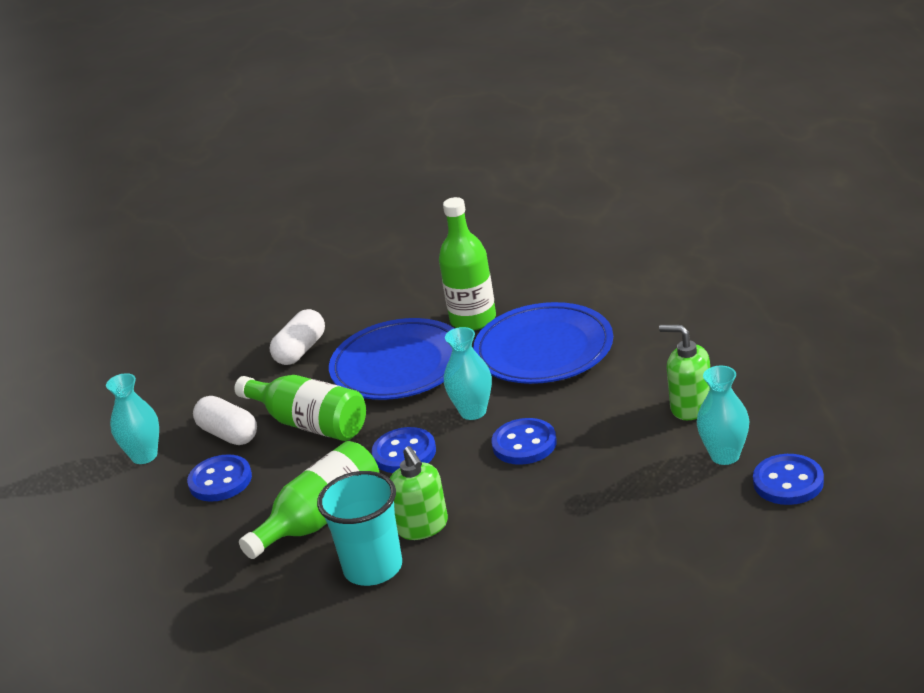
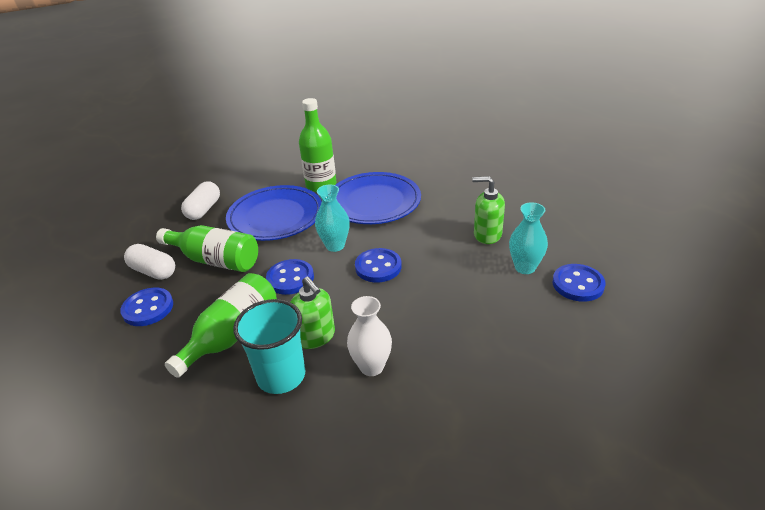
camera: 15 degrees left, 5 degrees up
(144, 456) = (86, 292): turquoise vase -> none
(483, 565) = (371, 366): none -> white vase

